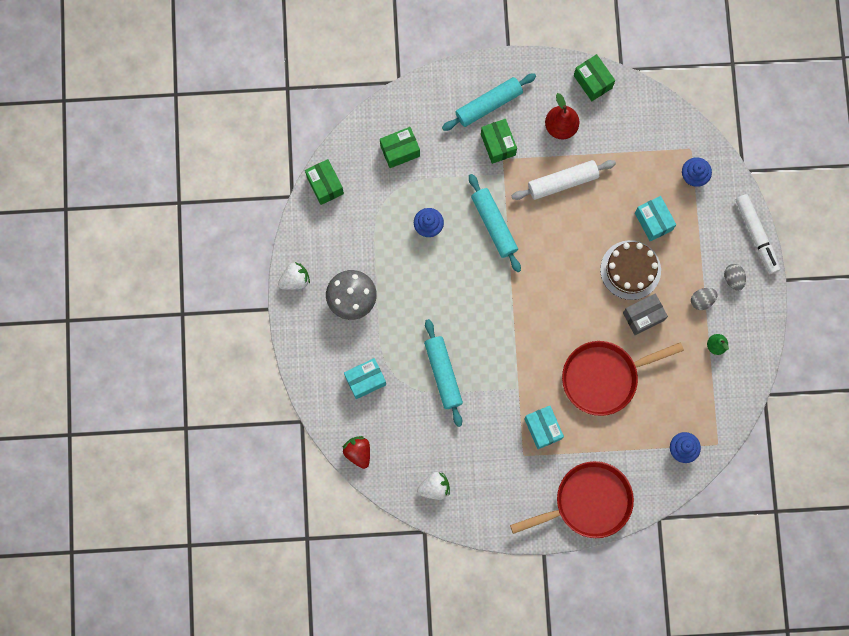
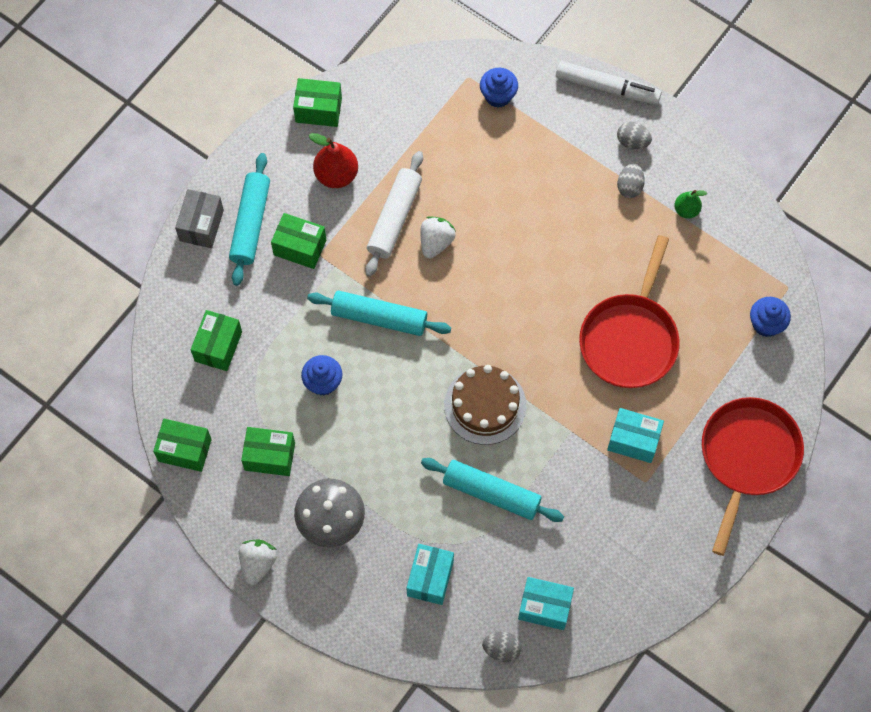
camera: 50 degrees left, 10 degrees down
(358, 452) = (501, 649): red strawberry -> grey egg
(360, 234) = (270, 456): none -> green box
(434, 487) = (605, 600): white strawberry -> white strawberry (436, 242)
(630, 270) = (541, 227): brown cake -> brown cake (485, 405)
(643, 316) = (599, 253): grey box -> grey box (201, 225)
(653, 221) = (510, 167): turquoise box -> turquoise box (544, 607)

